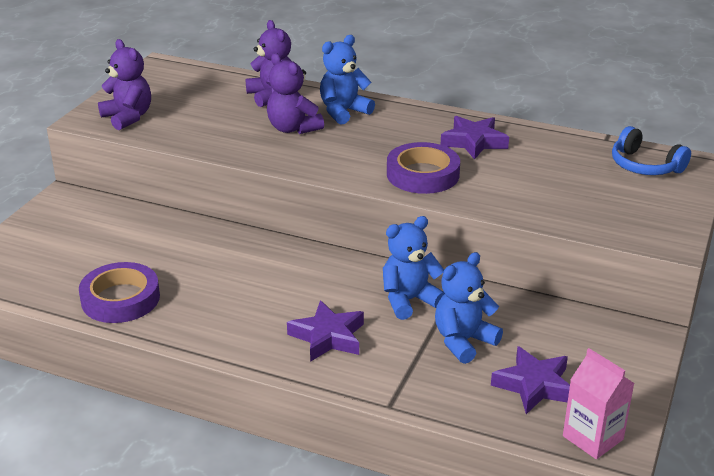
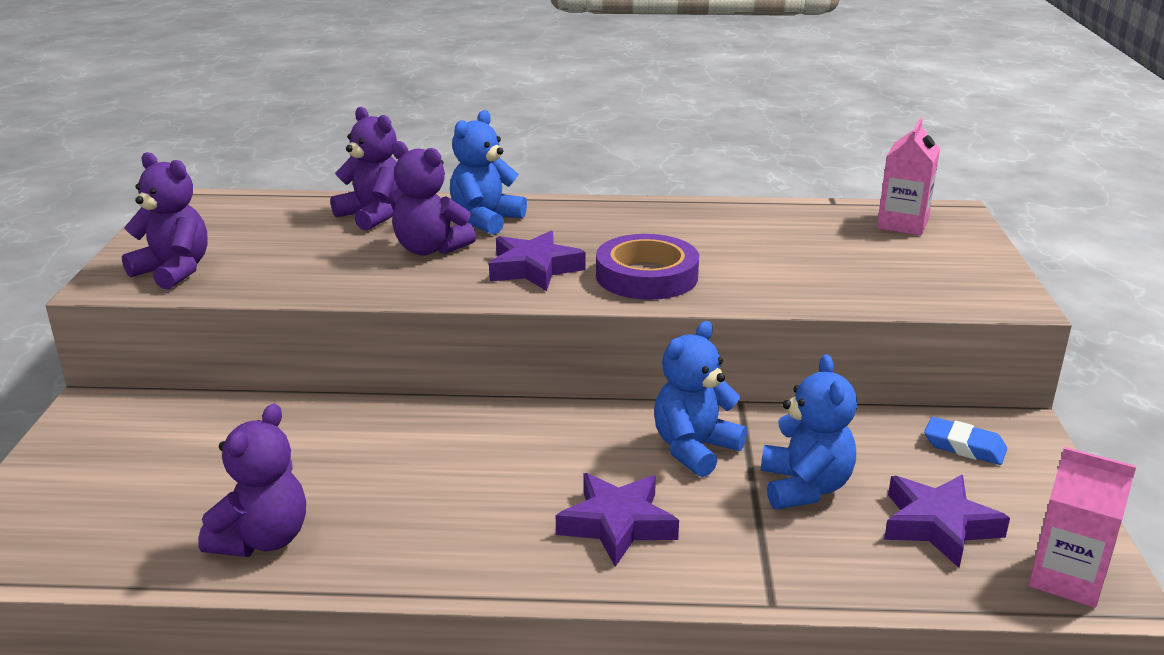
camera: 20 degrees left, 5 degrees down
(120, 299) = (262, 539): purple tape -> purple teddy bear
(463, 341) = (804, 487): blue teddy bear -> blue teddy bear turned 150 degrees clockwise
(474, 142) = (680, 229): purple star -> purple star (534, 268)
(597, 339) = (964, 446): none -> blue eraser
(644, 166) = (902, 224): blue headphones -> pink carton

